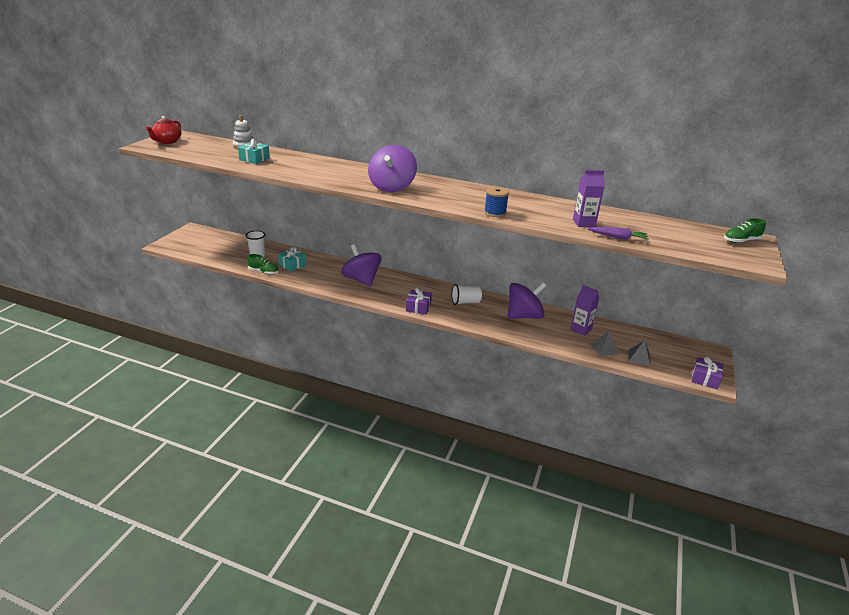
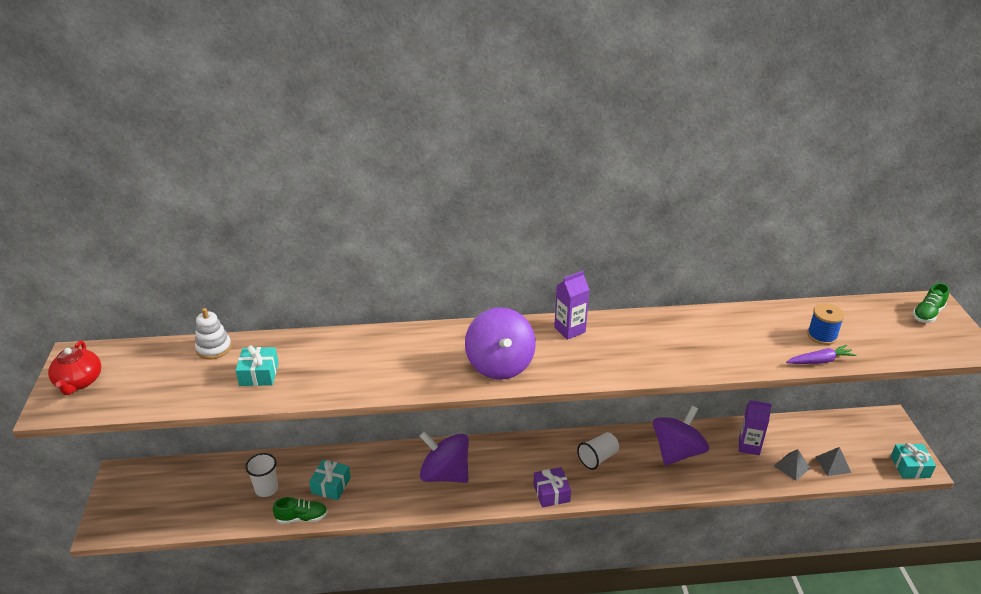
camera: 25 degrees left, 5 degrees up
(495, 213) = (662, 368): blue spool -> blue spool (822, 336)
(584, 223) = (766, 347): purple carton -> purple carton (569, 330)
(705, 378) = (910, 467): purple gift -> turquoise gift

